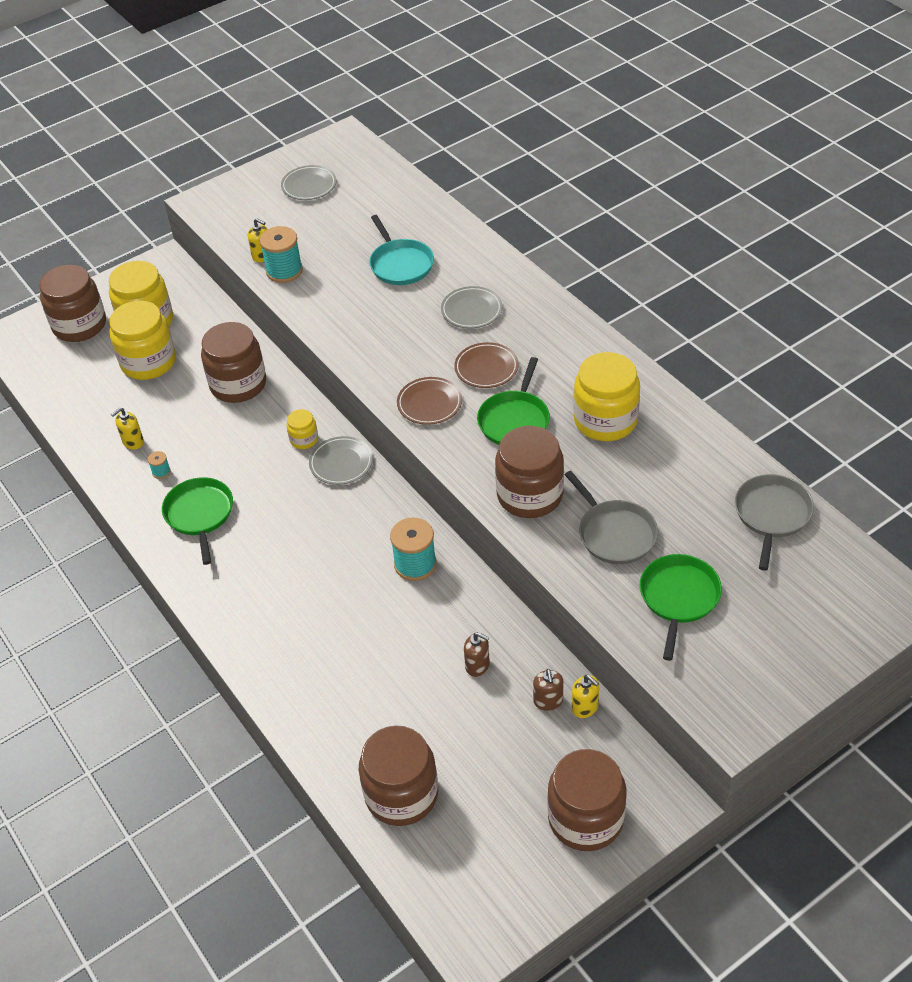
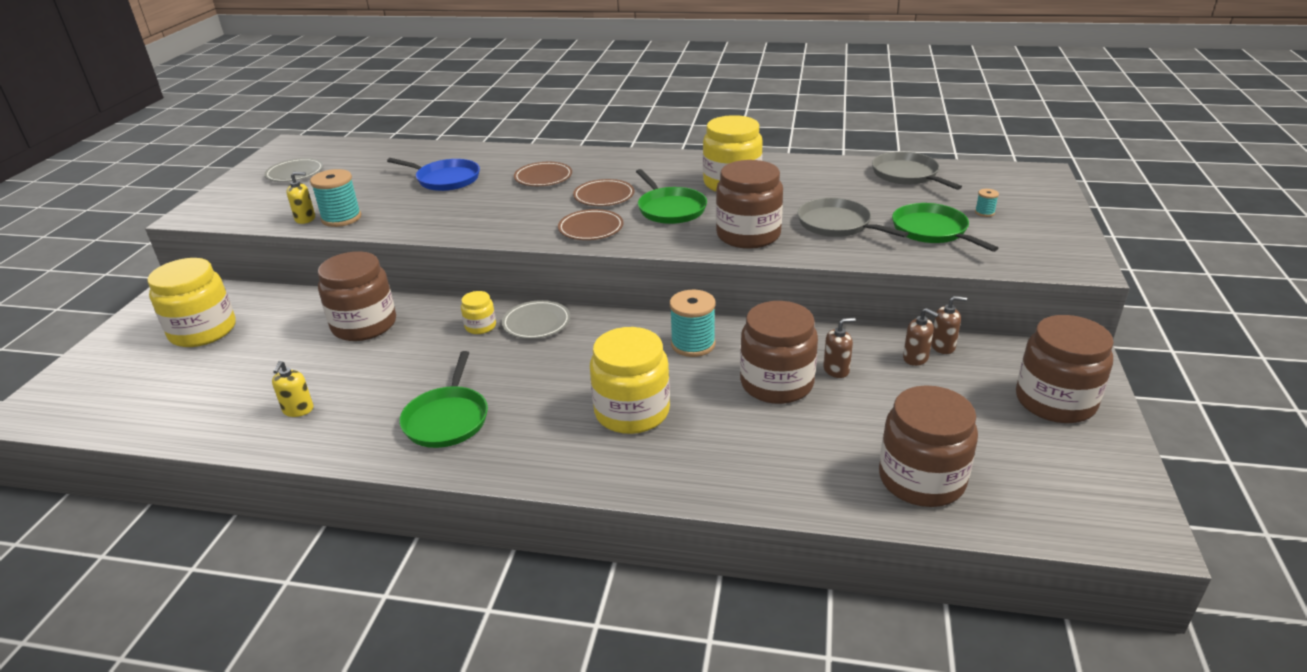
camera: 45 degrees left, 15 degrees down
(79, 325) = (119, 366): brown jar -> brown jar (776, 383)
(148, 362) = (242, 353): yellow jar -> yellow jar (632, 412)
(161, 472) = (361, 413): turquoise spool -> turquoise spool (984, 212)
(200, 514) = (447, 419): green pan -> green pan turned 120 degrees counterclockwise
(400, 264) = (445, 179): turquoise pan -> blue pan
(471, 310) = (543, 177): grey plate -> brown plate
(585, 707) = (943, 346): yellow soap dispenser -> brown soap dispenser
(614, 533) = (837, 224): grey pan -> grey pan turned 150 degrees counterclockwise

